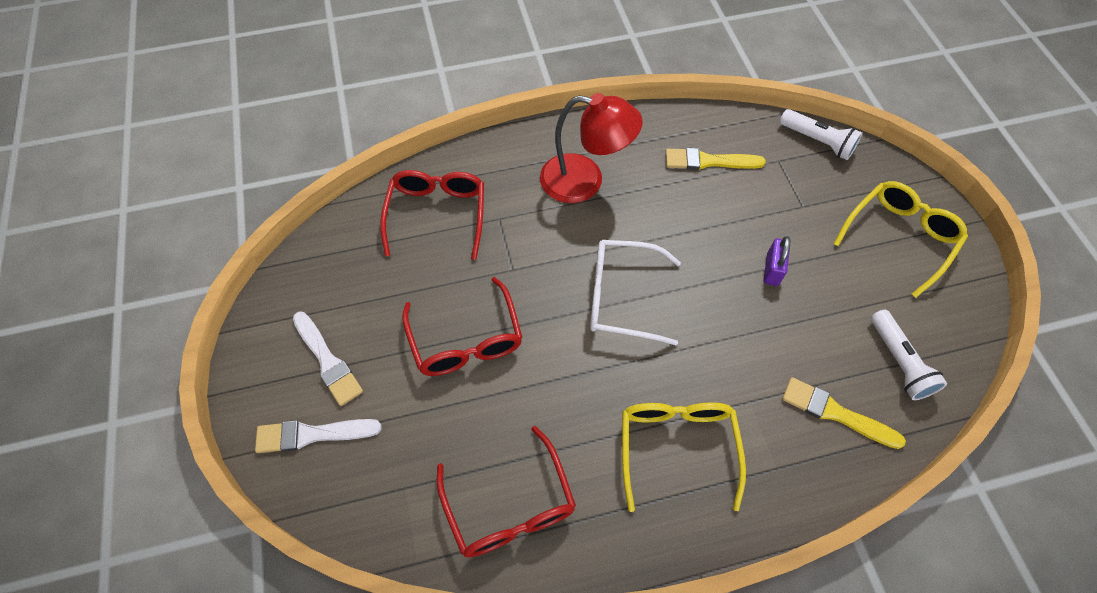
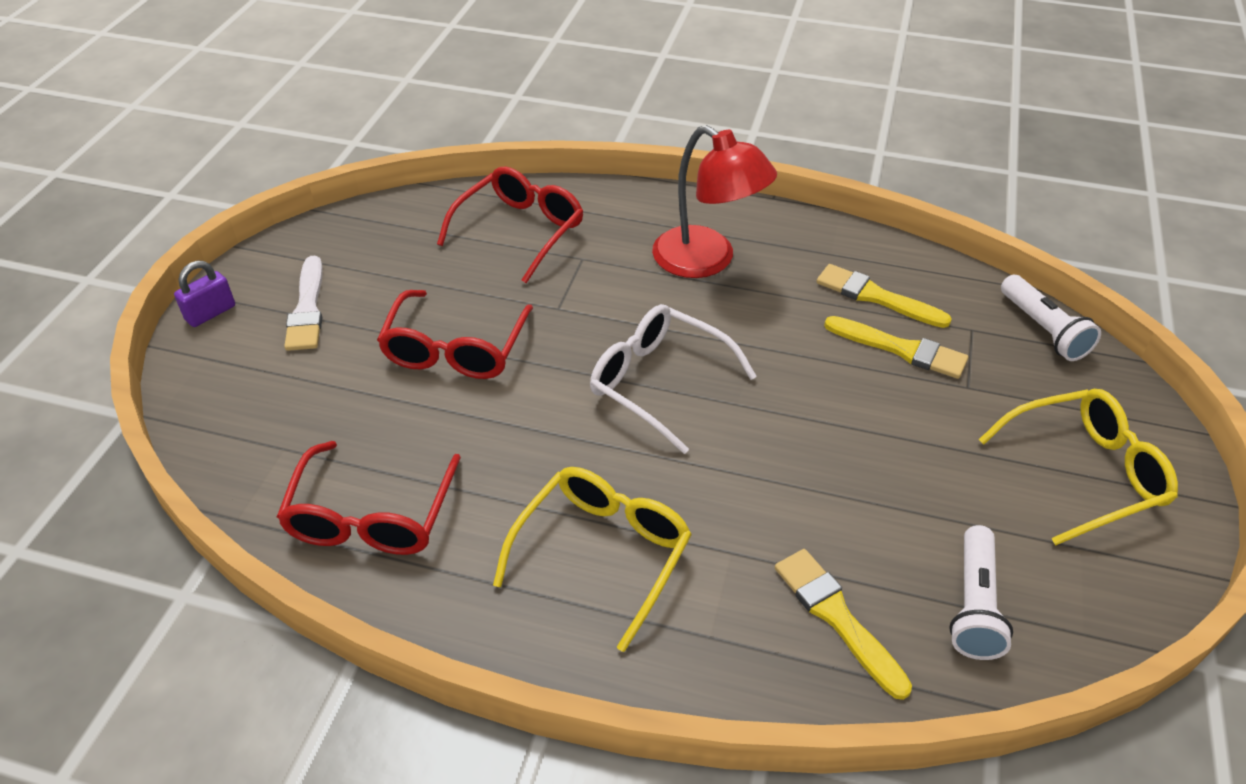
camera: 30 degrees right, 15 degrees down
(312, 434) = (240, 362): white brush -> none
(748, 196) = (901, 349): none -> yellow brush
(772, 270) = (872, 433): purple padlock -> purple padlock (210, 313)

